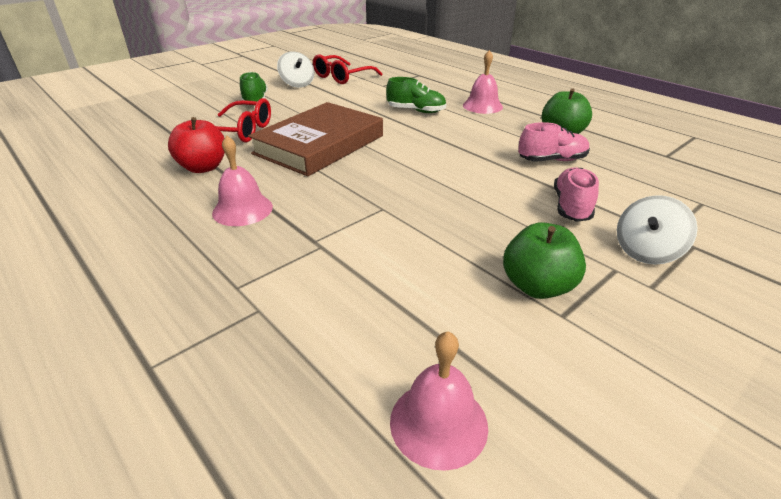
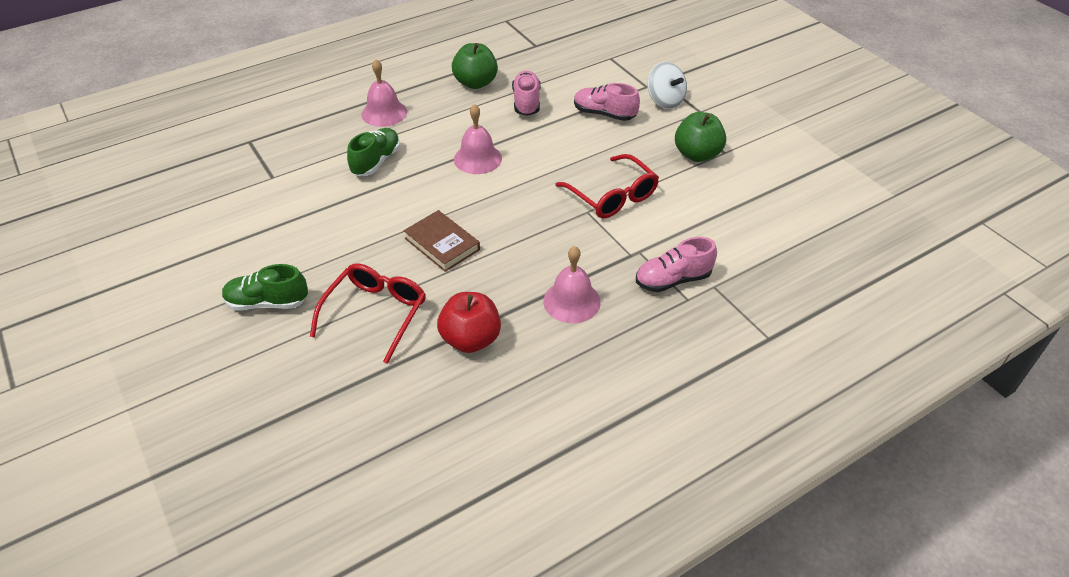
camera: 80 degrees left, 10 degrees up
(271, 274) = (673, 280): none -> pink shoe
(297, 84) = (217, 258): white spinning top -> none
(319, 145) = (442, 244): brown book -> brown book, size x0.51
(342, 77) = (213, 211): red glasses -> red glasses (612, 196)
(438, 423) = (804, 215): pink bell -> pink bell (477, 158)

